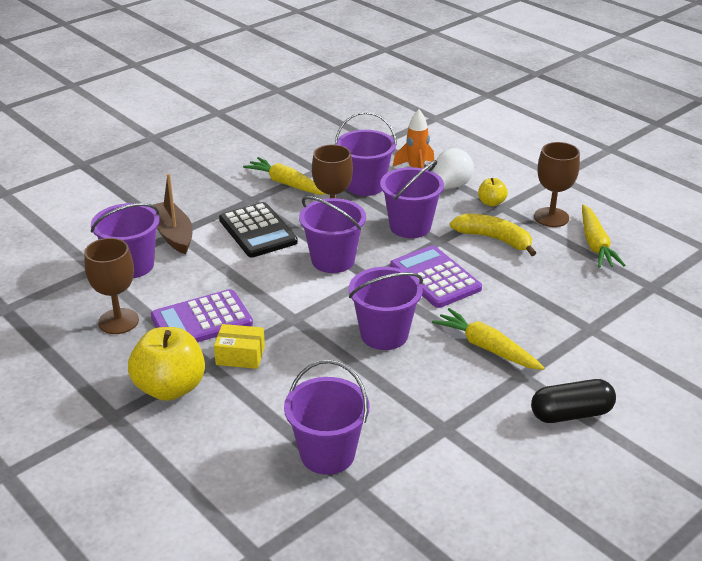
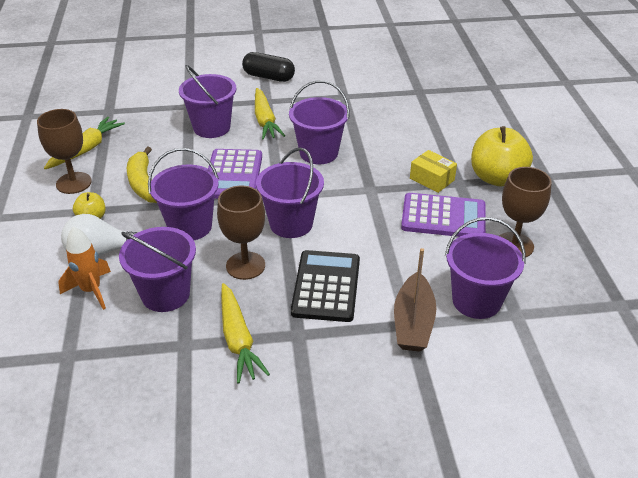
camera: 145 degrees left, 5 degrees up
(327, 454) = (421, 109): purple bucket -> purple bucket (211, 128)

